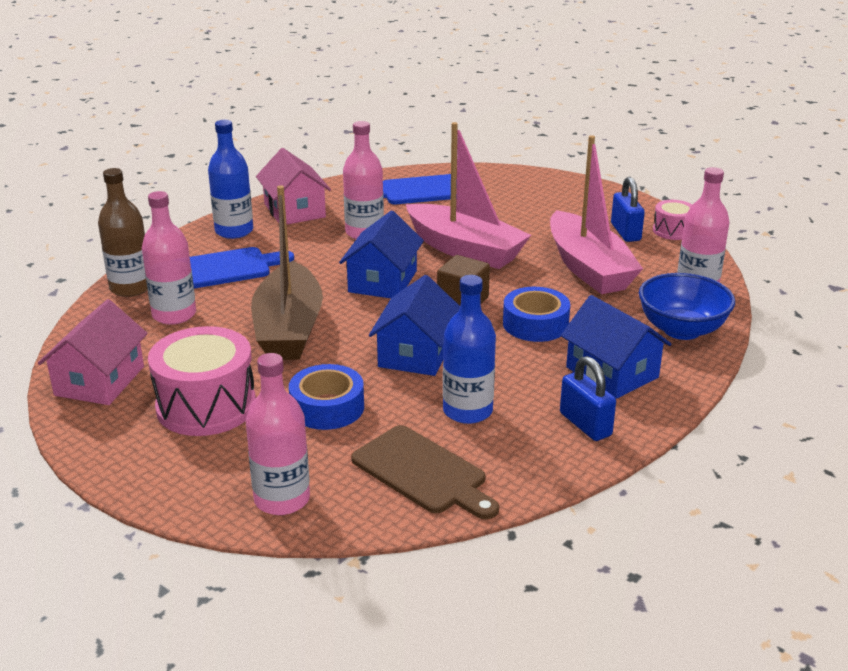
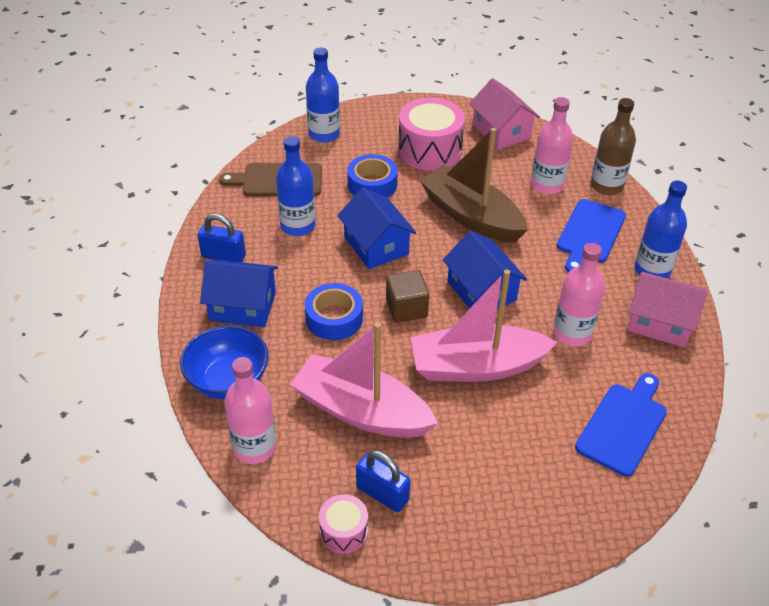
camera: 135 degrees right, 15 degrees up
(282, 499) = (324, 134): pink bottle -> blue bottle

